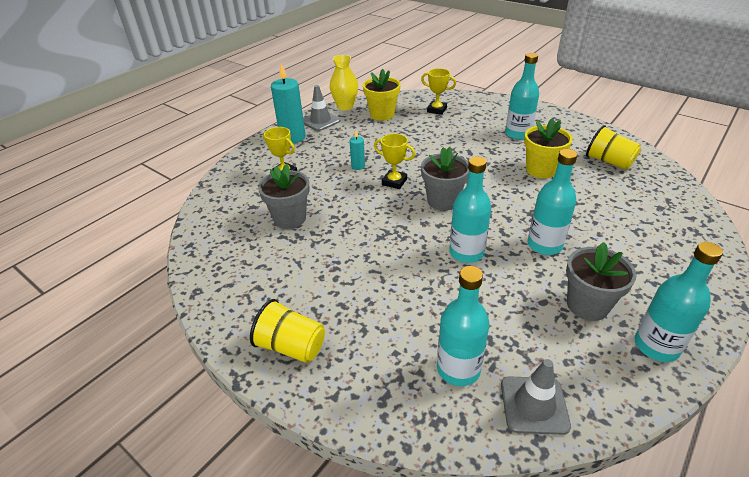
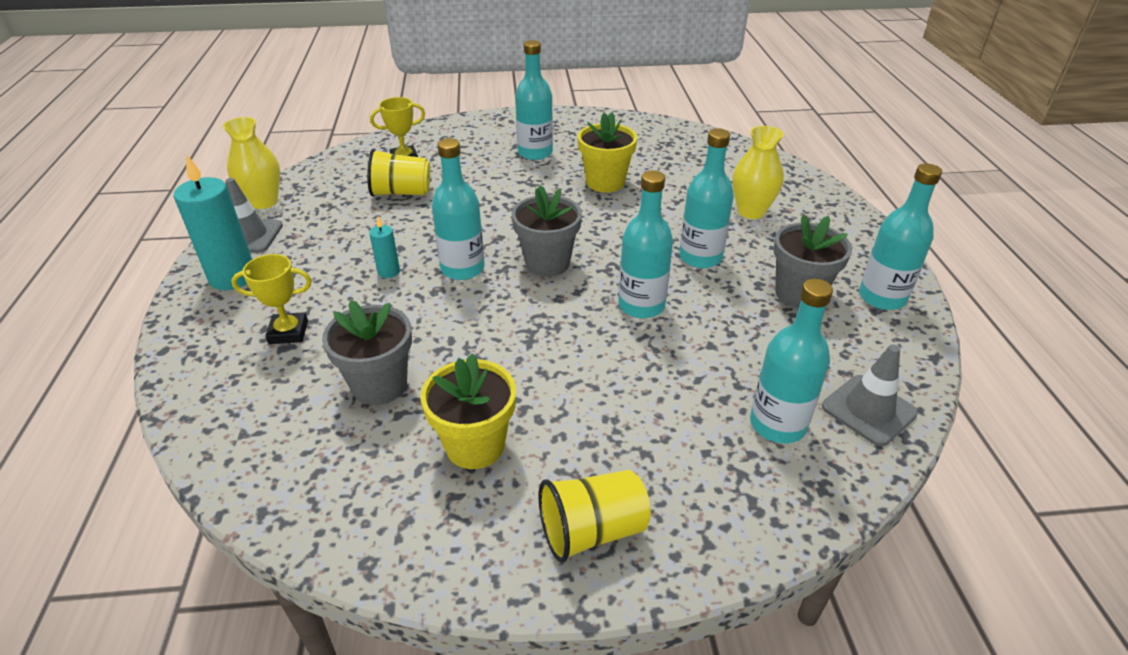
camera: 45 degrees left, 0 degrees up
(382, 114) = (336, 192): yellow flower pot -> yellow flower pot (475, 445)
(394, 182) = (462, 269): yellow trophy -> turquoise bottle
(609, 162) = (656, 147): yellow cup -> yellow cup (401, 192)
(626, 234) = (751, 211): none -> yellow vase

